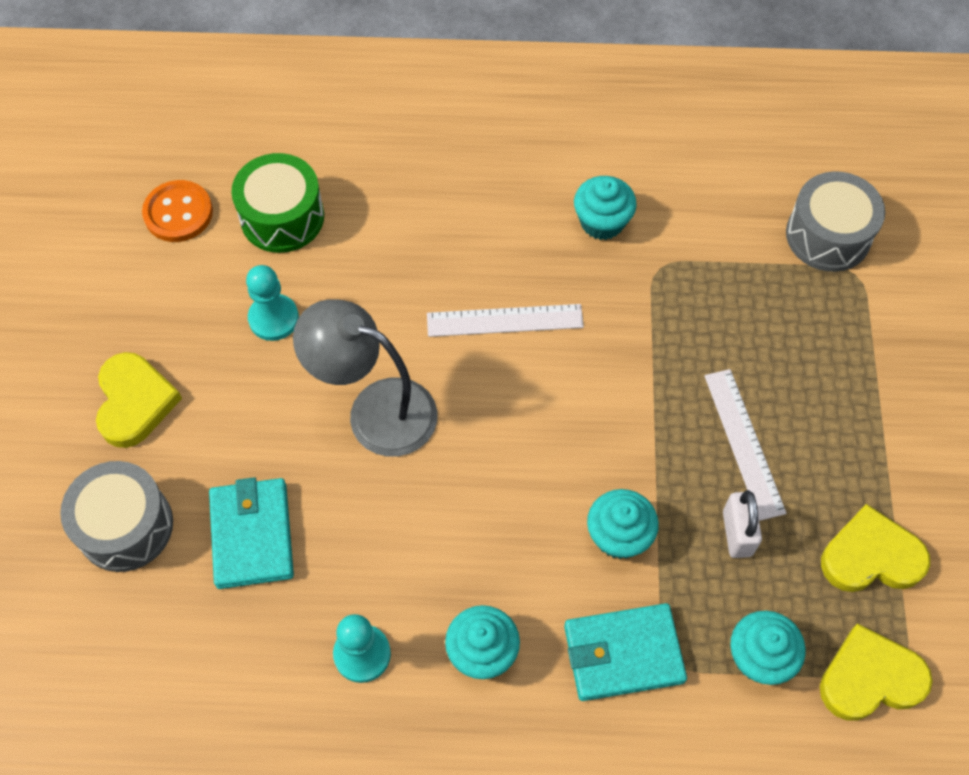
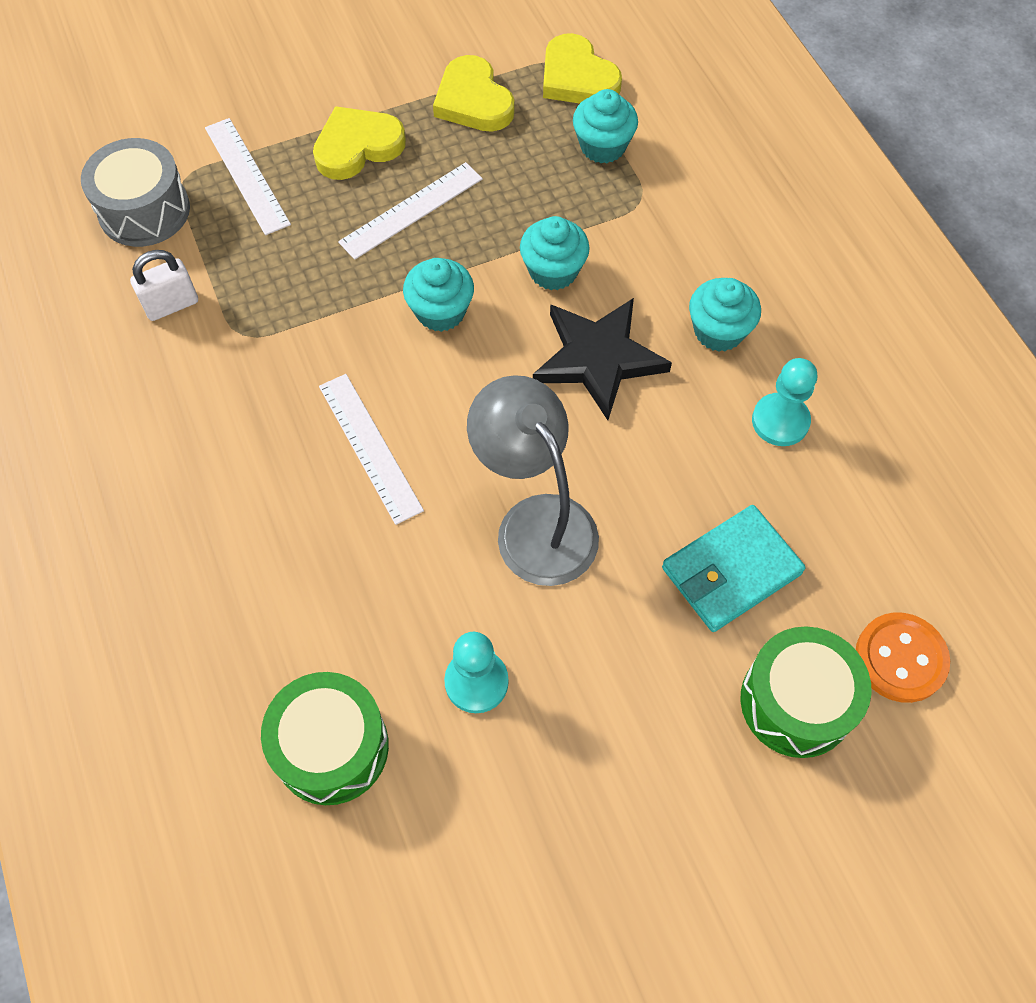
camera: 115 degrees left, 0 degrees up
(125, 526) = (796, 702): grey drum -> green drum
(134, 402) = (657, 779): yellow heart -> yellow heart (357, 147)
(178, 213) = (378, 885): orange button -> orange button (900, 658)
(375, 410) = (535, 522): grey lamp -> grey lamp turned 150 degrees clockwise
(504, 529) = (598, 358): none -> black star
(602, 222) = (203, 404): turquoise cupcake -> turquoise cupcake (440, 311)
(623, 653) = (656, 233): turquoise wallet -> none
(737, 533) = (503, 190): white padlock -> white padlock (171, 305)
(841, 324) = (247, 175): none -> white ruler

